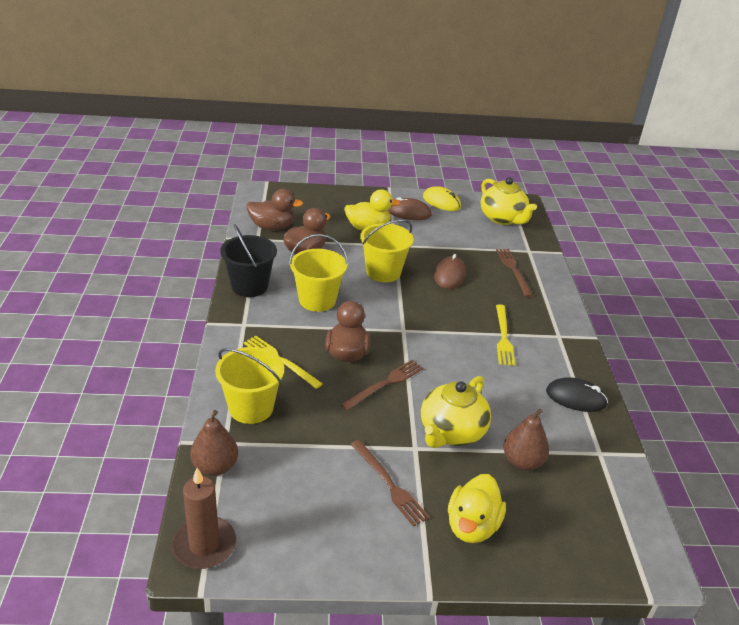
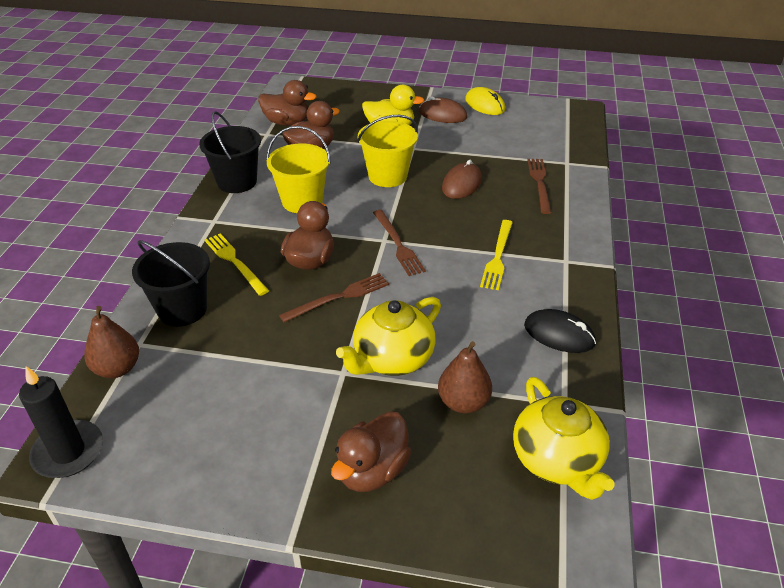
camera: 15 degrees right, 5 degrees up
(204, 545) = (68, 452): brown candle -> black candle
(251, 408) = (182, 309): yellow bucket -> black bucket
(389, 484) = (296, 410): brown fork -> brown fork (398, 244)
(472, 526) = (372, 470): yellow duck -> brown duck
(503, 219) = (549, 126): yellow teapot -> yellow teapot (557, 461)

